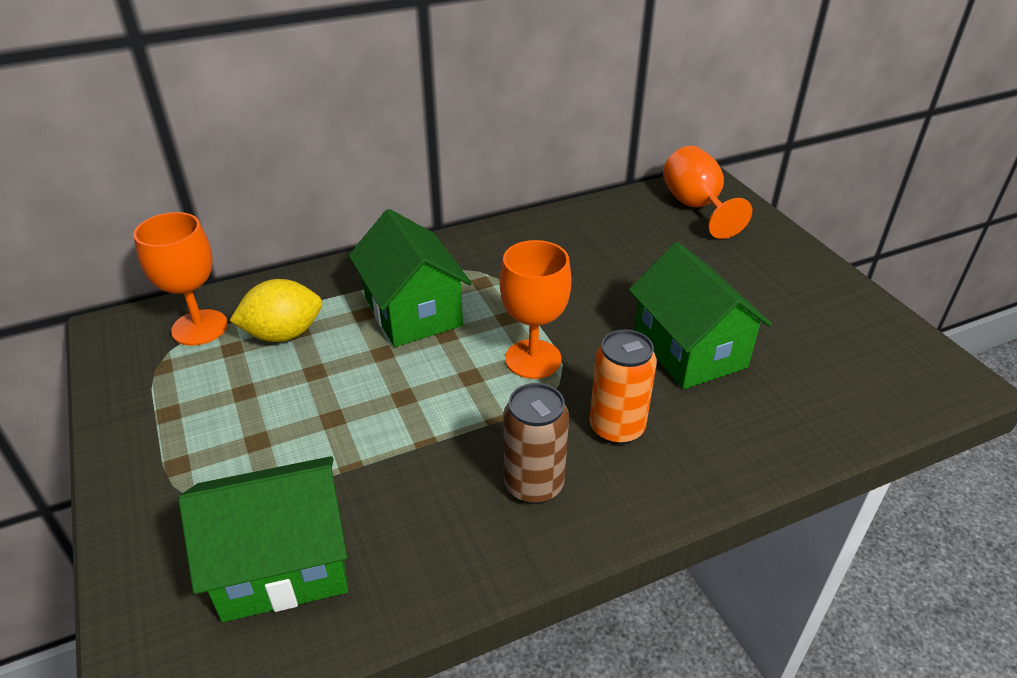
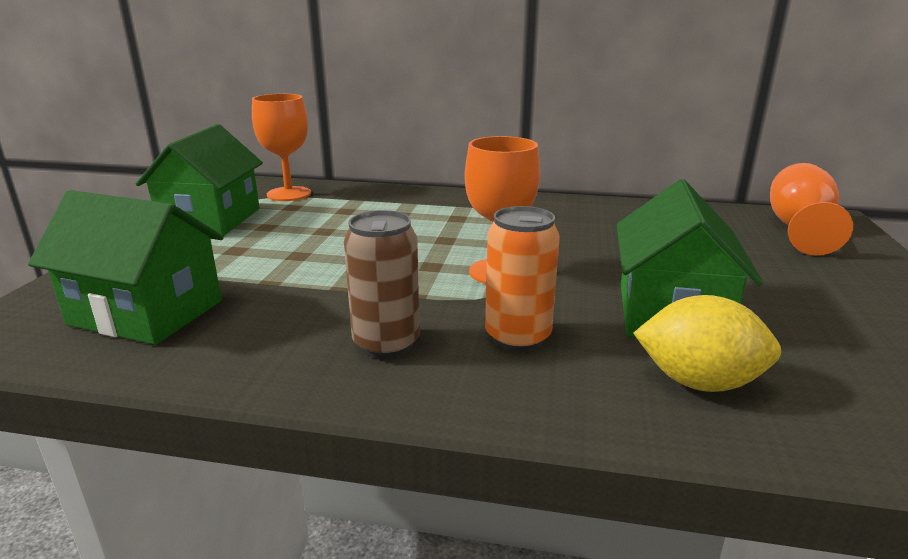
camera: 35 degrees right, 15 degrees down
(283, 334) = (332, 209): yellow lemon -> yellow lemon (698, 382)
(413, 312) = (438, 222): green house -> green house (211, 220)

